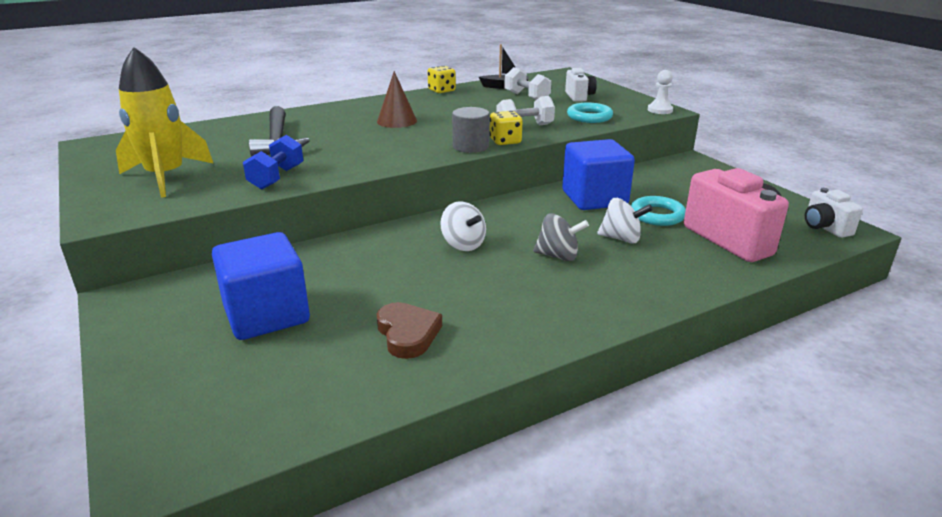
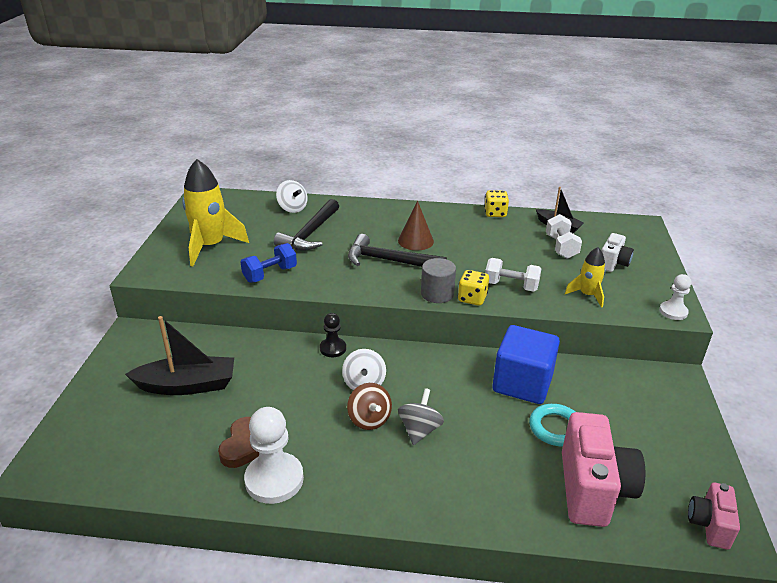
camera: 35 degrees right, 5 degrees up
(267, 315) = (187, 385): blue cube -> black boat
(392, 138) = (389, 261): none -> black hammer
(396, 231) = (333, 348): none -> black pawn
(476, 345) = (274, 479): none -> white pawn
(504, 266) = (369, 419): none -> brown spinning top
(558, 256) = (419, 430): grey spinning top -> grey spinning top turned 120 degrees counterclockwise
(589, 117) = (587, 295): turquoise ring -> yellow rocket
(621, 238) = (491, 438): white spinning top -> white spinning top (292, 208)
(825, 228) = (709, 525): white camera -> pink camera

